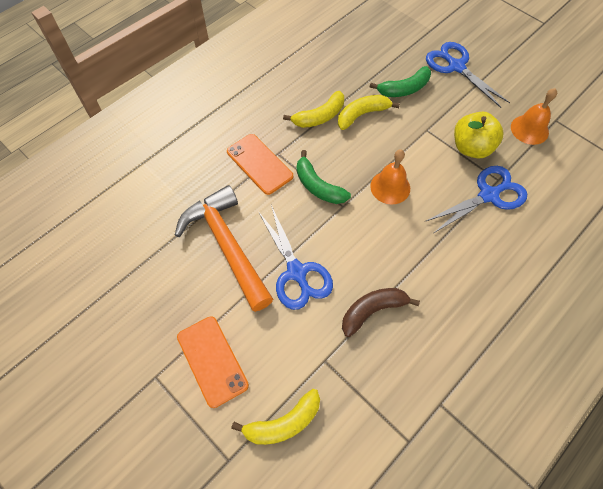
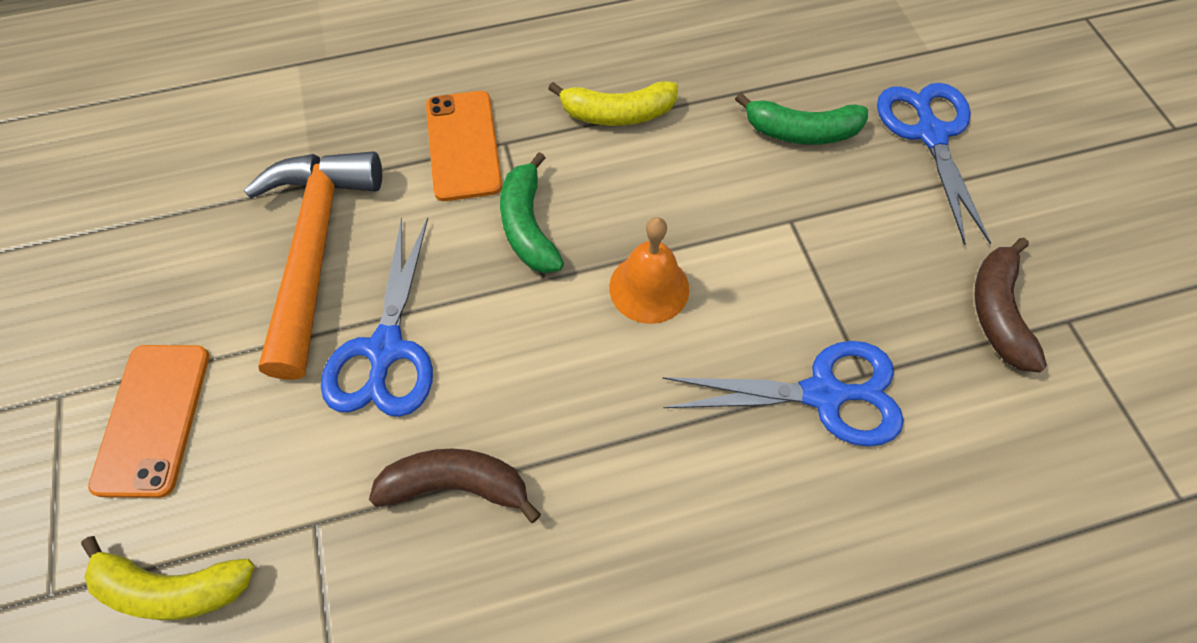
camera: 30 degrees right, 0 degrees up
(362, 115) = (692, 142): yellow banana -> none
(471, 148) = (853, 291): yellow apple -> none
(529, 129) = (997, 312): orange bell -> brown banana

